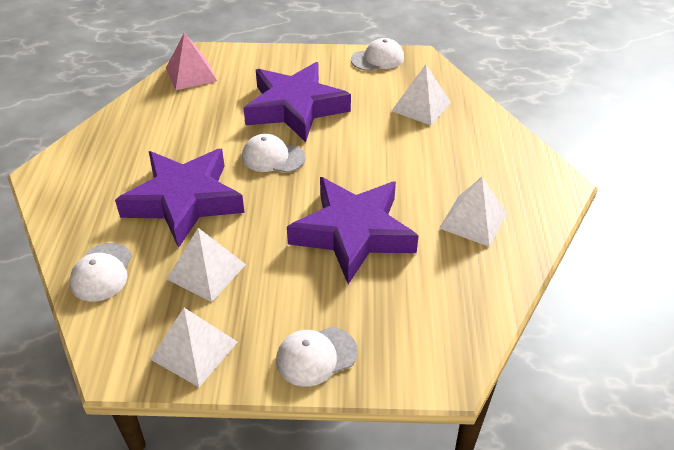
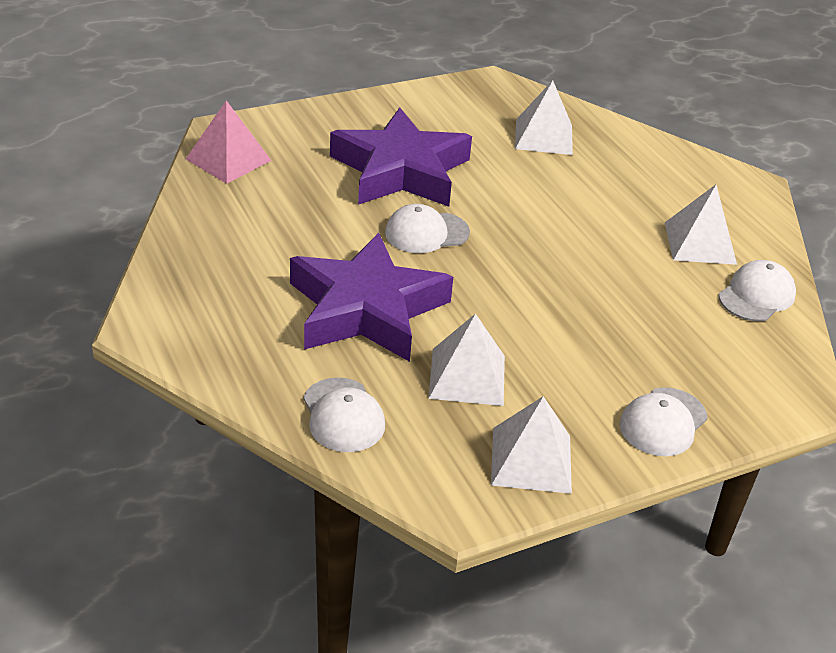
camera: 30 degrees left, 5 degrees down
(353, 233) = (590, 290): purple star -> none
(377, 59) = (447, 93): white cap -> white cap (756, 295)

